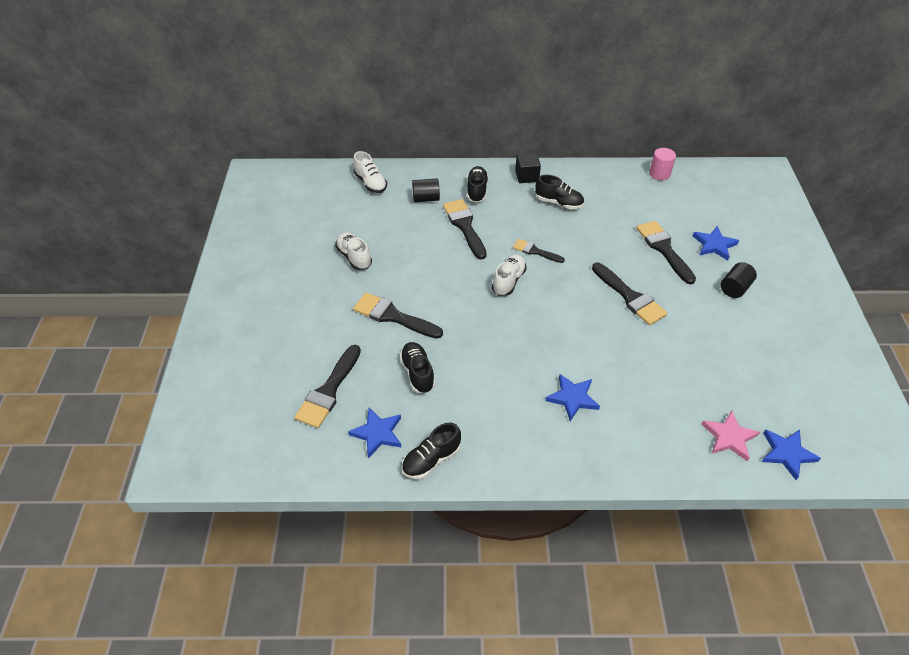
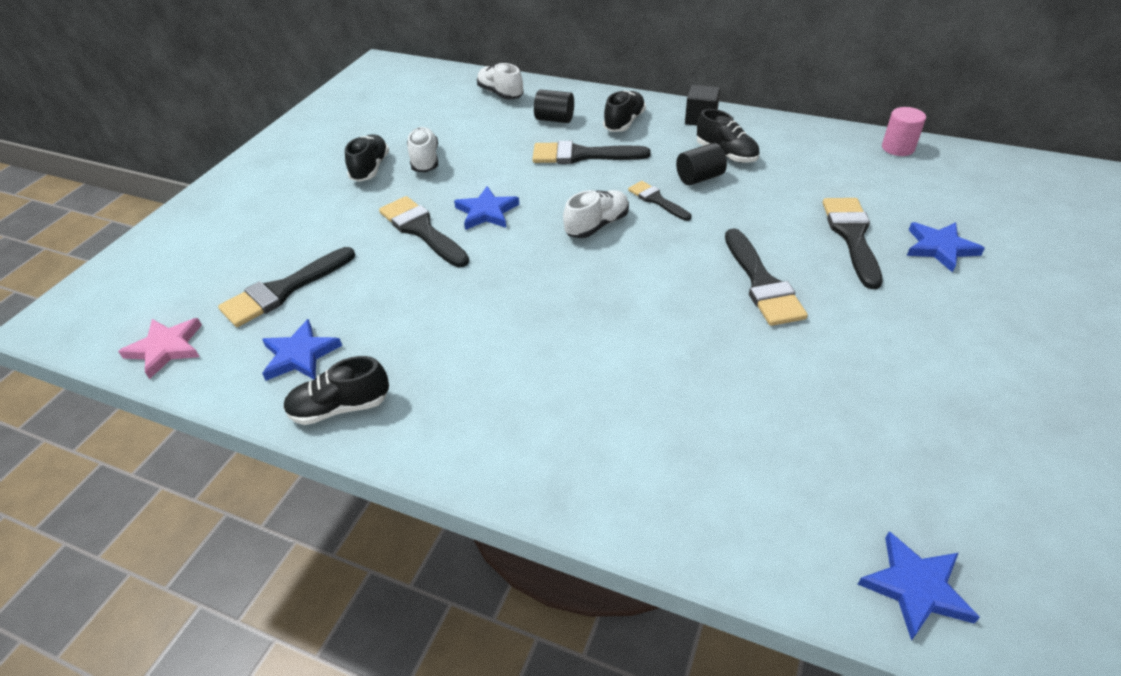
camera: 25 degrees right, 5 degrees down
(370, 183) = (500, 93): white shoe -> white shoe turned 150 degrees clockwise
(418, 373) = (403, 300): black shoe -> black shoe (370, 168)
(464, 226) = (582, 155): black brush -> black brush turned 90 degrees counterclockwise
(572, 398) = (590, 389): blue star -> blue star (486, 212)
(729, 437) = (816, 524): pink star -> pink star (166, 348)
(734, 288) = (945, 311): black cylinder -> black cylinder (699, 178)

